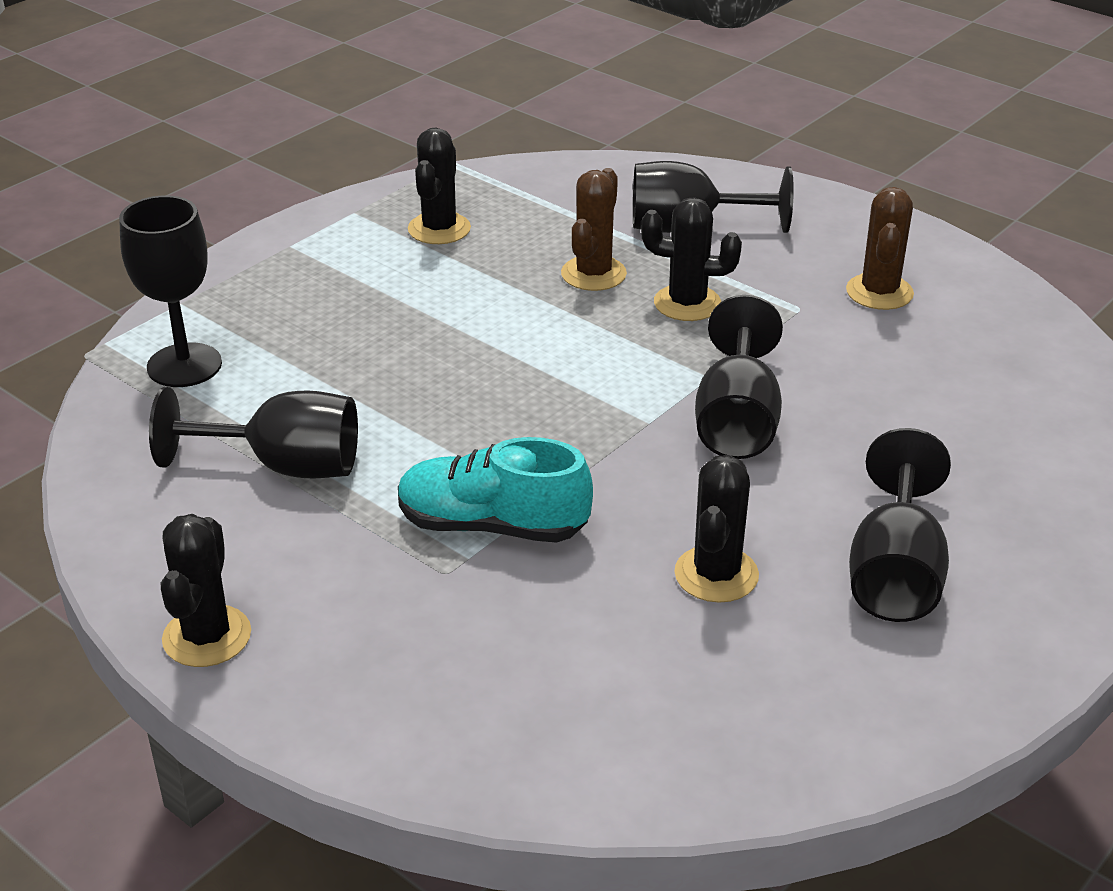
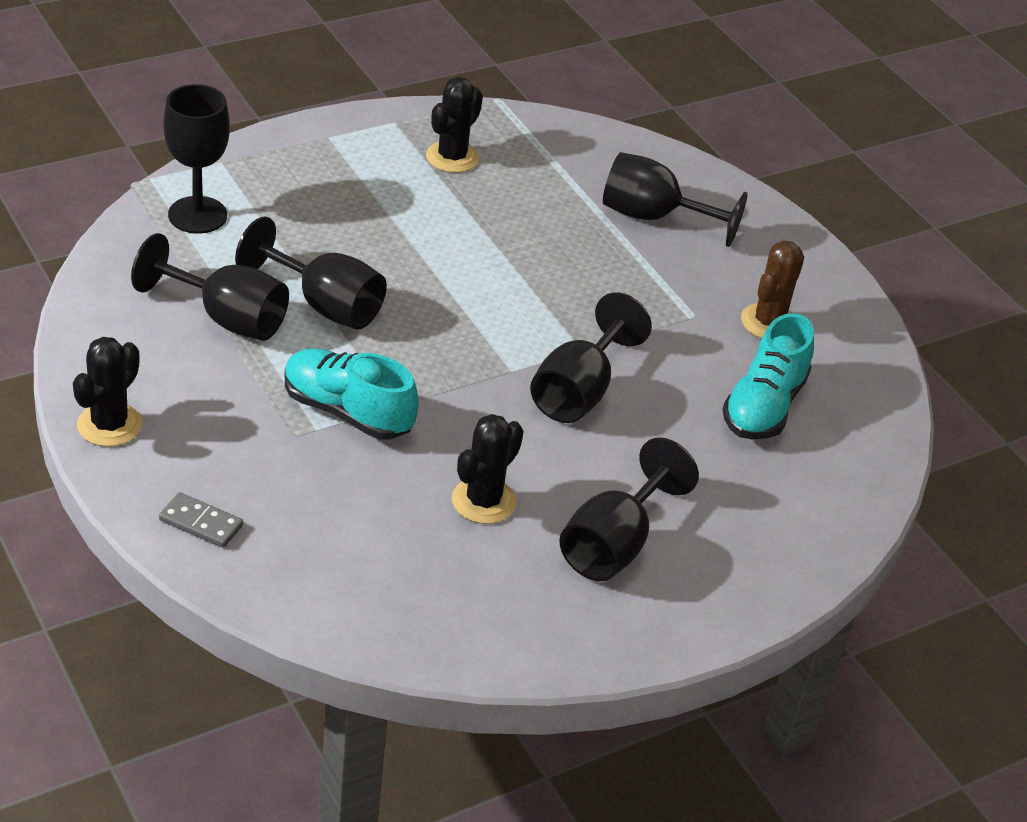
camera: 15 degrees right, 5 degrees up
(392, 417) = (325, 305): none -> black goblet
(393, 718) = (201, 523): none -> grey domino
(593, 274) = (549, 234): brown cactus -> none
(687, 303) = (606, 283): black cactus -> none
(938, 375) = (764, 406): none -> turquoise shoe

